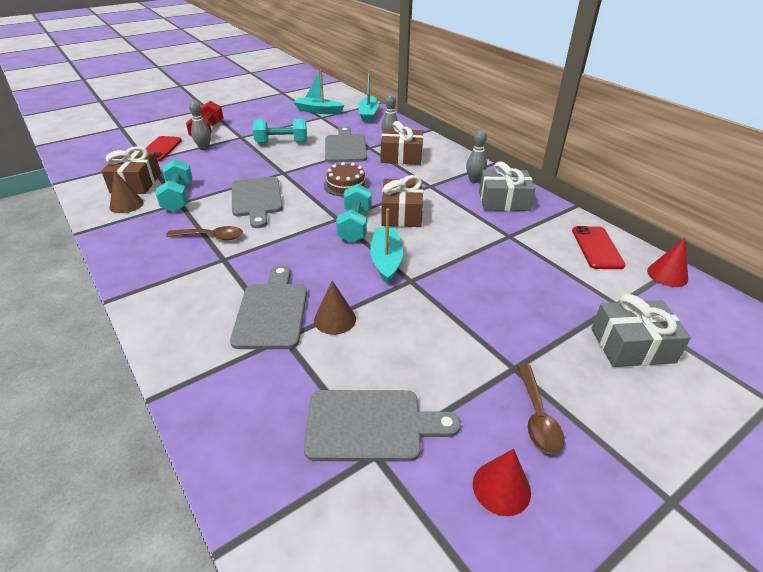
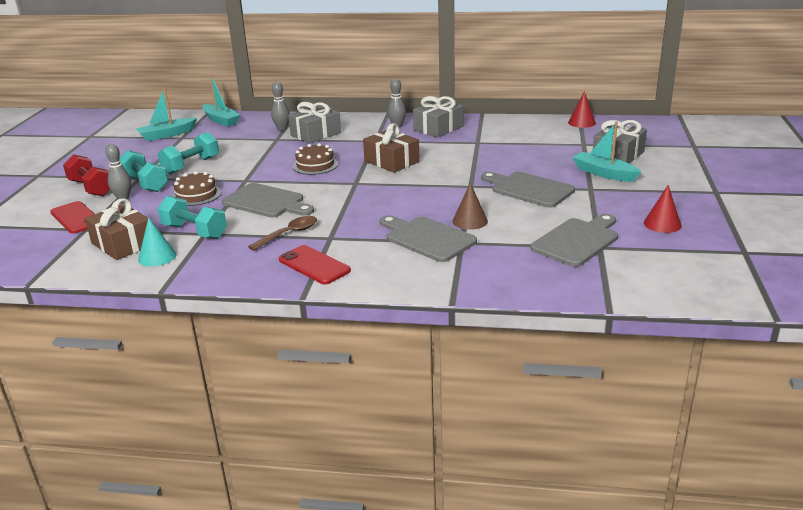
camera: 45 degrees left, 10 degrees down
(126, 204) = (157, 257): brown cone -> turquoise cone
(237, 168) = (196, 195): none -> brown cake
(345, 147) = (256, 146): grey cutting board -> grey cutting board (529, 189)
(355, 226) = (376, 180): turquoise dumbbell -> turquoise dumbbell (145, 184)
(386, 260) = (436, 185): turquoise boat -> turquoise boat (604, 173)
(401, 156) = (316, 134): brown gift -> grey gift
(537, 416) = (631, 197): brown spoon -> none
(597, 248) = (530, 127): red phone -> red phone (314, 265)

